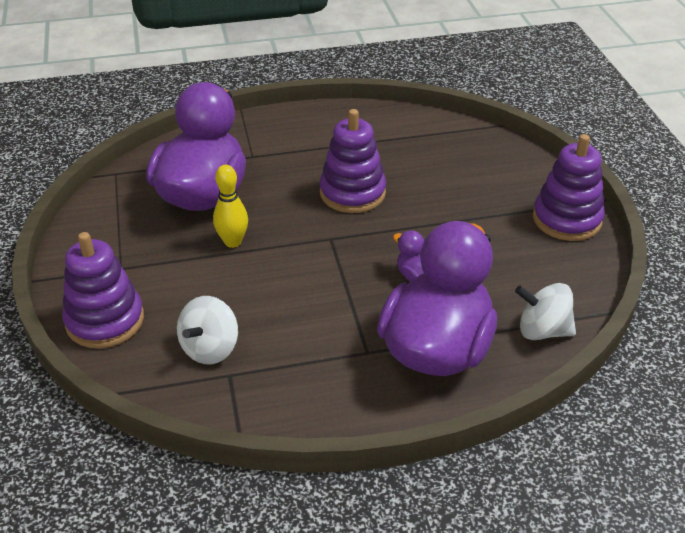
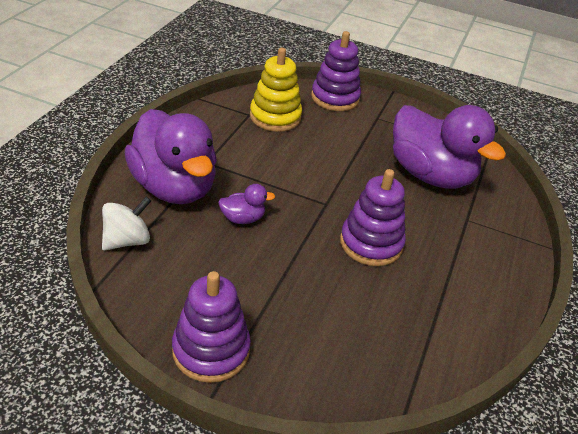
camera: 120 degrees right, 0 degrees up
(210, 348) = (275, 117): white spinning top -> yellow stacking toy
(233, 242) = (363, 163): yellow bowling pin -> none

